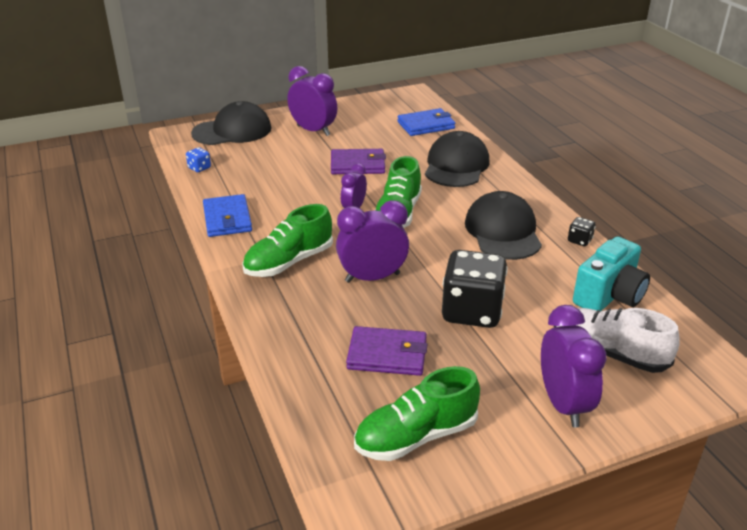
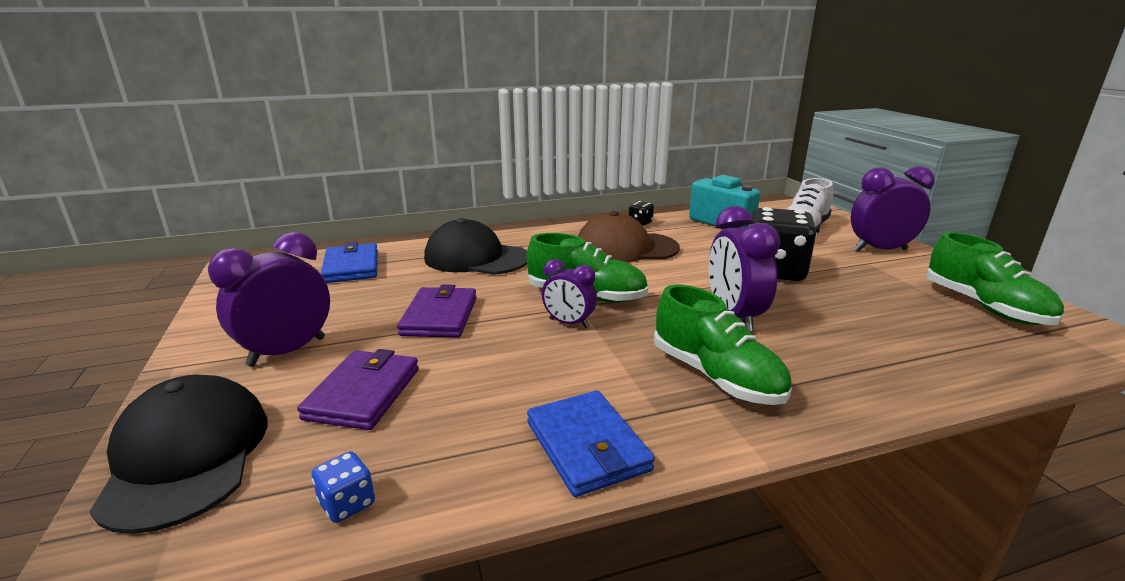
camera: 85 degrees left, 10 degrees down
(227, 219) = (587, 446): blue wallet -> blue wallet turned 75 degrees clockwise
(387, 354) = (875, 314): purple wallet -> purple wallet (363, 393)
(503, 231) = (626, 248): black cap -> brown cap

